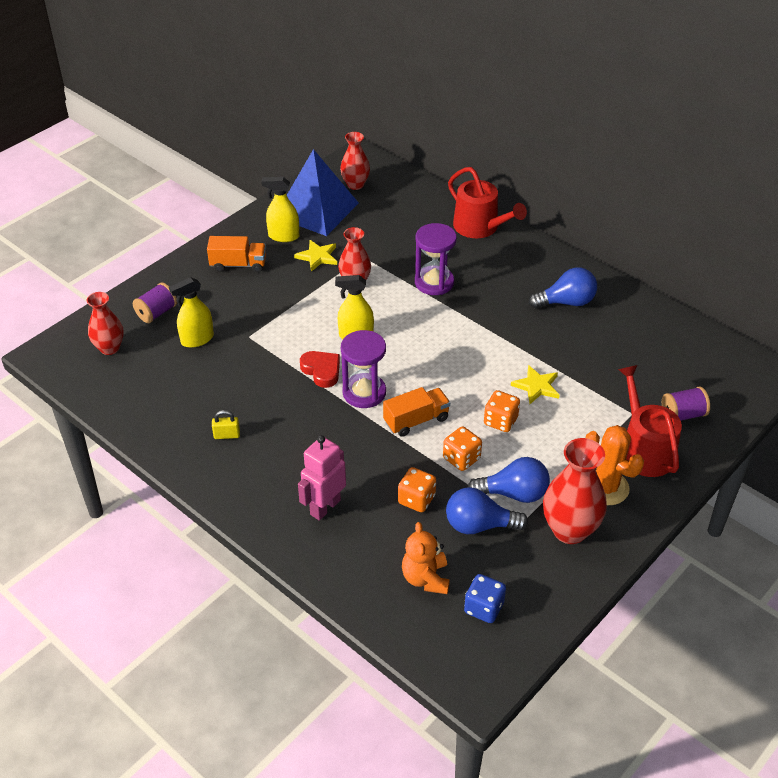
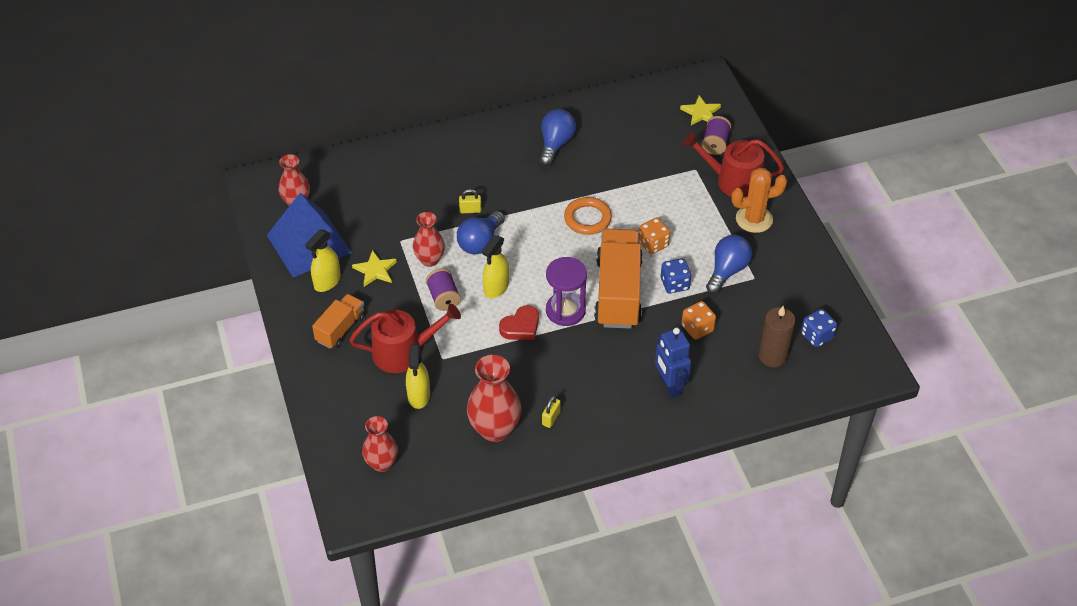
camera: 60 degrees left, 5 degrees up
(157, 313) = (360, 412): purple spool -> purple spool (443, 298)
(321, 371) = (521, 327): red heart -> red heart turned 150 degrees clockwise
(325, 507) = (669, 386): pink robot -> blue robot
(416, 420) = (618, 292): orange truck -> orange truck, size x1.85
(425, 578) = (772, 356): orange teddy bear -> brown candle
(434, 282) = (470, 210): purple hourglass -> yellow padlock
(461, 458) = (674, 284): orange dice -> blue dice
(479, 525) = (744, 304): blue light bulb -> blue light bulb (480, 242)
(480, 227) = (425, 150): red watering can -> red watering can (404, 352)
(492, 361) = (587, 218): none -> orange ring
(536, 386) = (632, 206): yellow star -> yellow star (701, 113)
(569, 530) = (779, 257): red vase -> red vase (494, 429)

